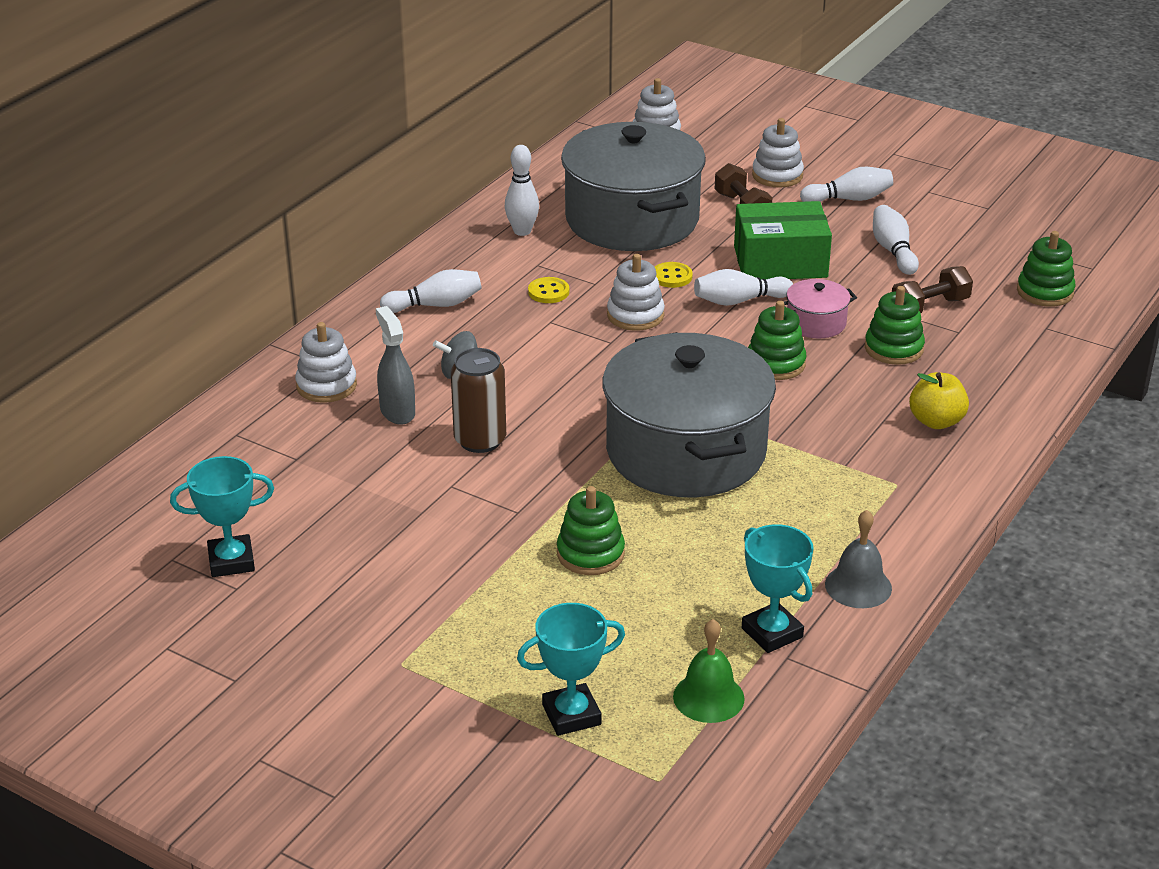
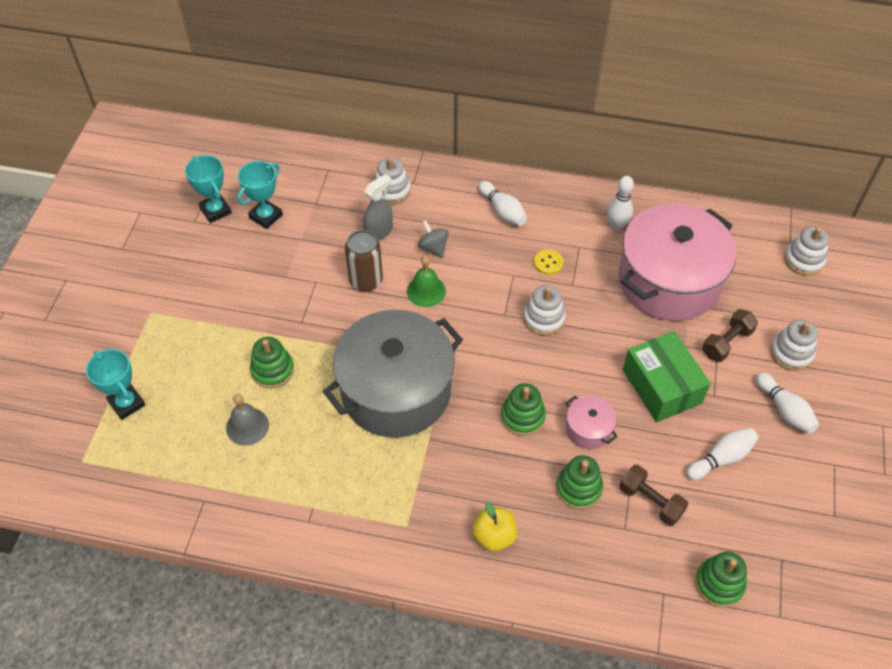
camera: 70 degrees right, 20 degrees up
(632, 220) = (668, 281): grey pot -> pink pot
(672, 276) = (604, 325): yellow button -> none
(708, 697) = (157, 467): green bell -> green bell (426, 291)
(739, 301) = (594, 374): white bowling pin -> none
(772, 633) = (224, 487): turquoise trophy -> turquoise trophy (266, 216)
(858, 586) = (285, 525): grey bell -> grey bell (247, 426)

